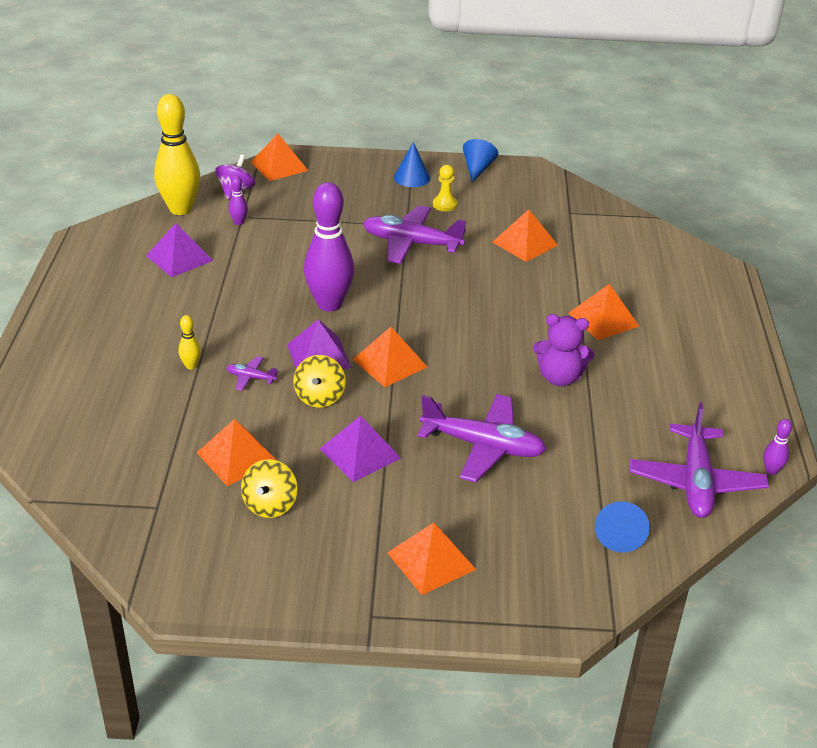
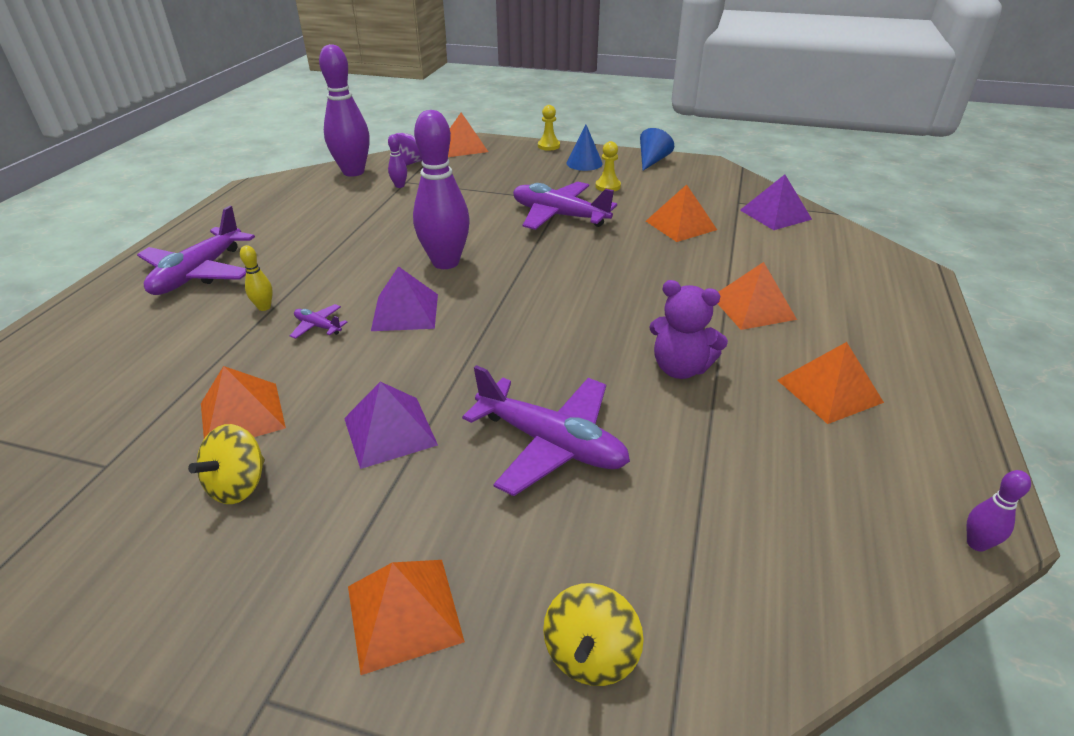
camera: 15 degrees right, 0 degrees up
(179, 258) = (324, 209): purple pyramid -> purple pyramid (775, 214)
(180, 209) = (353, 172): yellow bowling pin -> purple bowling pin
(320, 397) = (380, 356): yellow spinning top -> yellow spinning top (591, 654)
(367, 158) = (548, 146): none -> yellow pawn
(390, 363) = (480, 328): orange pyramid -> orange pyramid (829, 391)
(619, 535) = (710, 618): blue cone -> none
(695, 482) = (850, 544): purple plane -> purple plane (199, 273)

